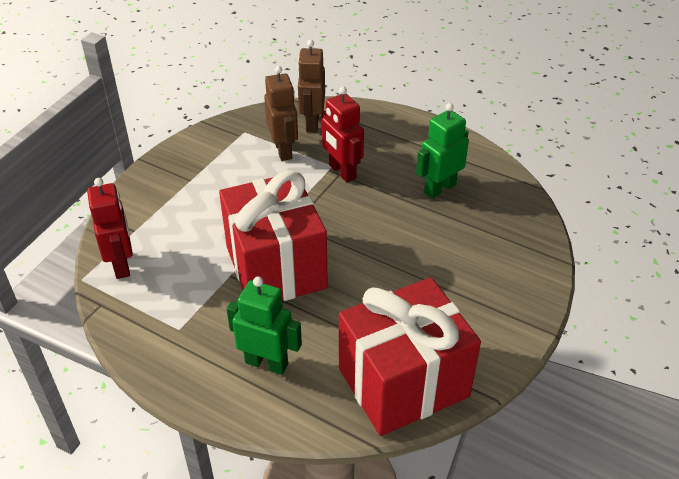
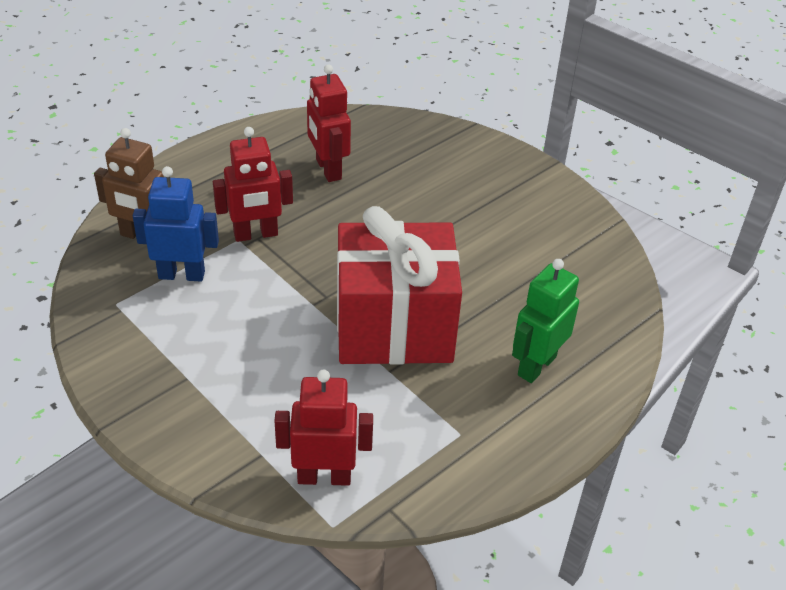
camera: 75 degrees left, 0 degrees up
(283, 150) = (181, 274): brown robot -> blue robot
(403, 382) = (589, 271): red gift -> none
(439, 188) = (328, 169): green robot -> red robot

